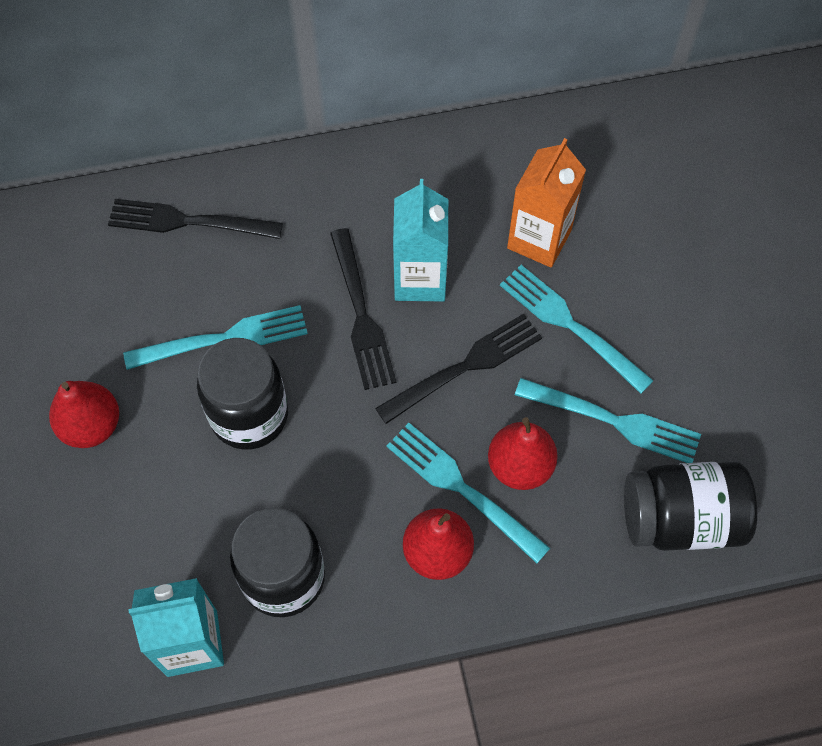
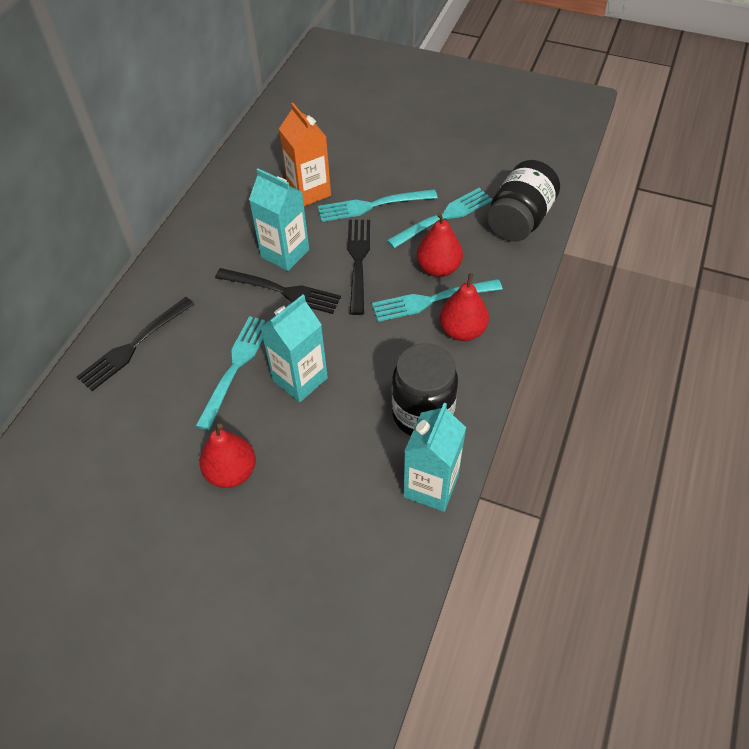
camera: 55 degrees left, 10 degrees down
(249, 415) = (300, 379): black jar -> turquoise carton

